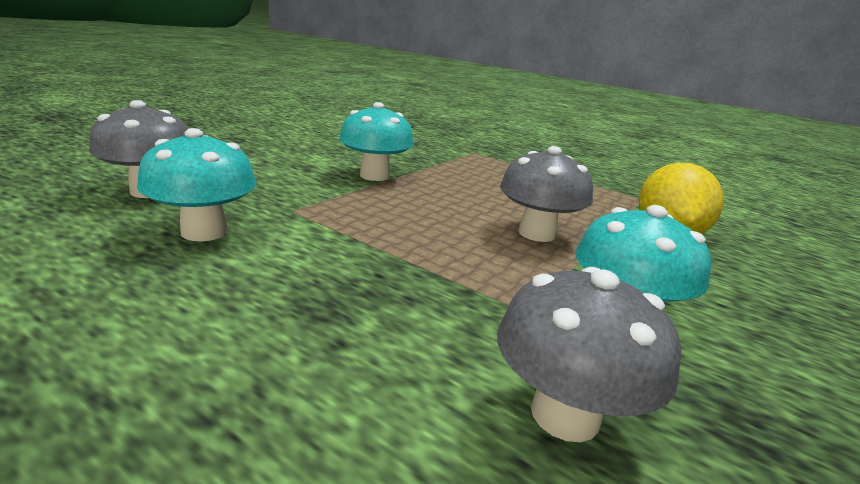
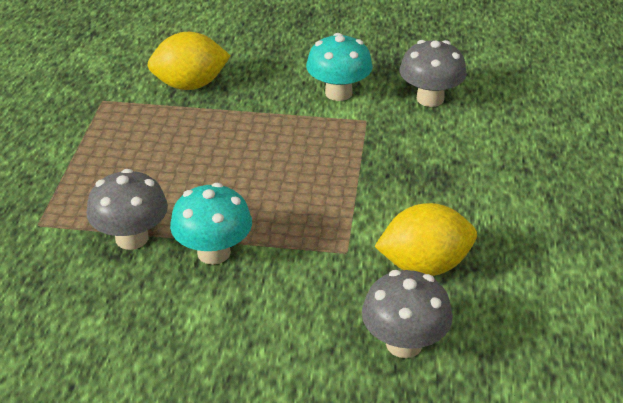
camera: 115 degrees left, 15 degrees up
(204, 232) = (424, 265): turquoise mushroom -> yellow lemon
(536, 233) = (255, 136): grey mushroom -> grey mushroom (132, 238)

